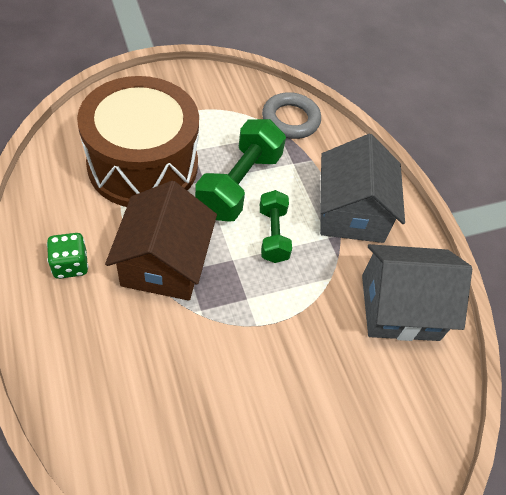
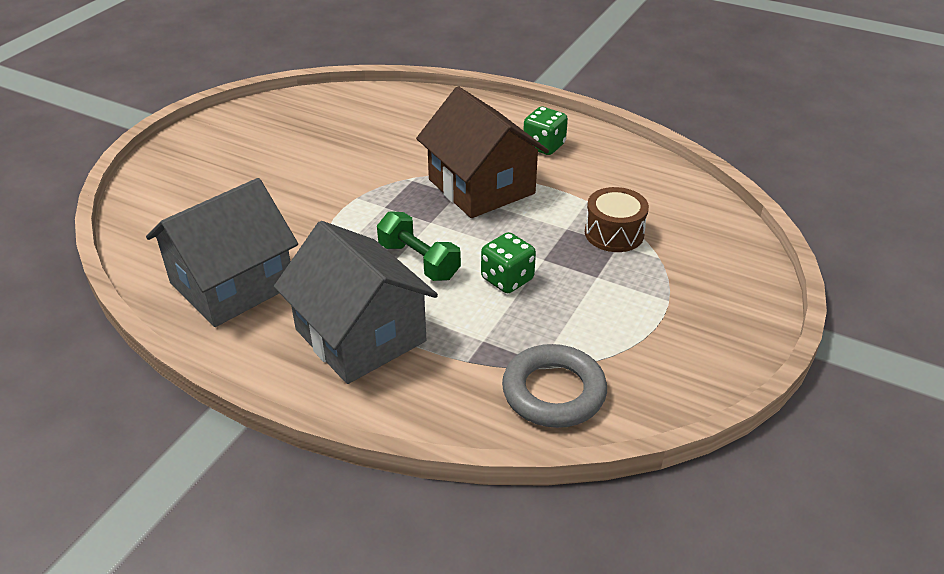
camera: 145 degrees right, 15 degrees down
(143, 165) = (614, 233): brown drum -> brown drum, size x0.41
(239, 184) = (507, 279): green dumbbell -> green dice

